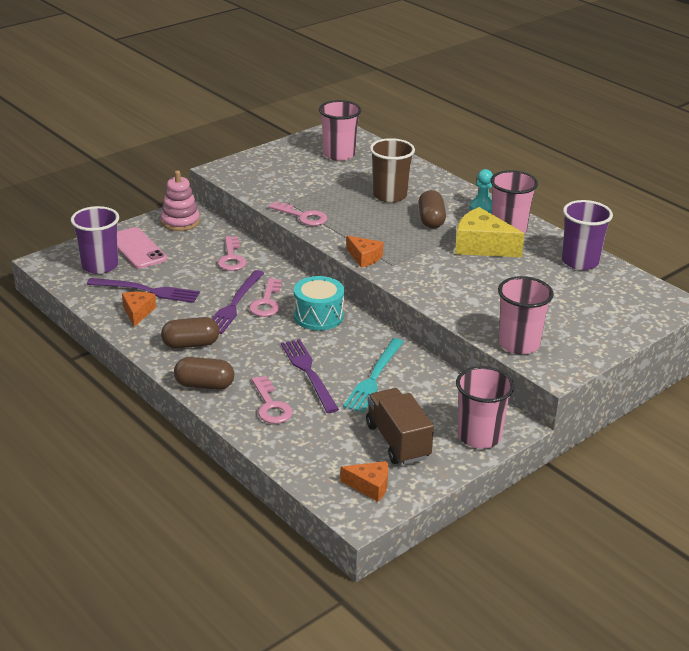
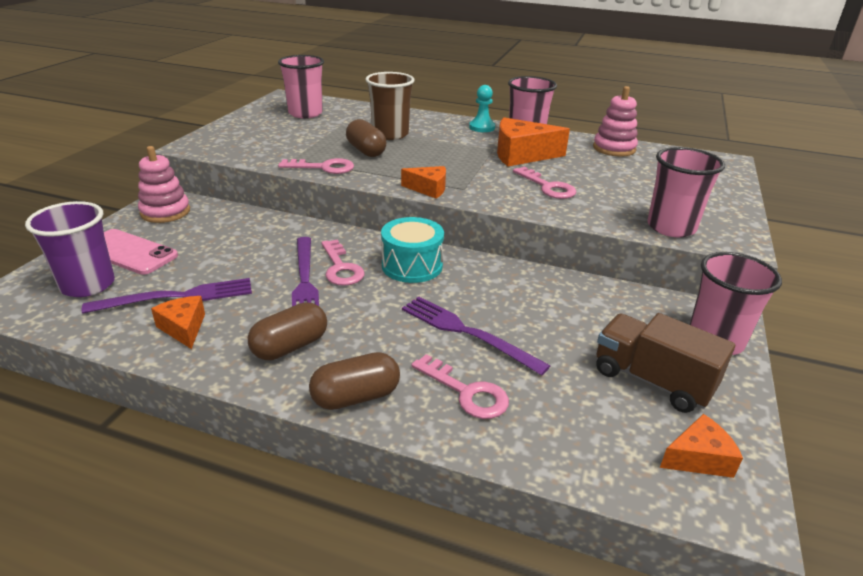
camera: 30 degrees left, 0 degrees up
(231, 258) = (258, 233): pink key -> pink key (548, 187)
(374, 377) = (540, 313): turquoise fork -> none
(431, 220) = (451, 145): brown capsule -> brown capsule (366, 151)
(482, 246) = (521, 155): yellow cheese -> orange cheese
(580, 262) = (614, 148): purple cup -> pink stacking toy

